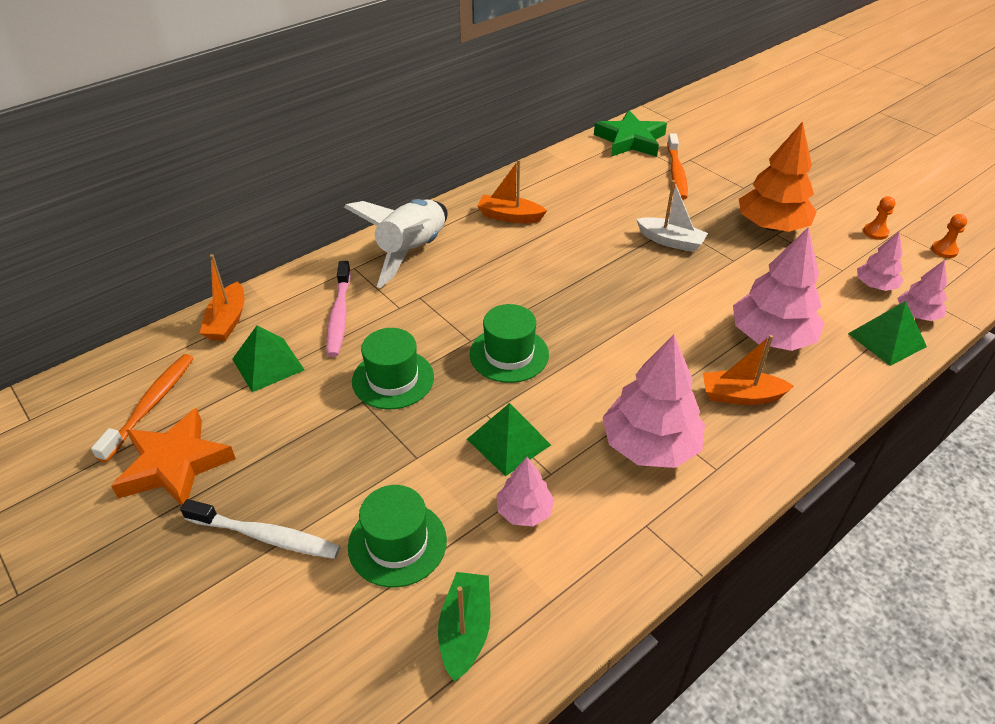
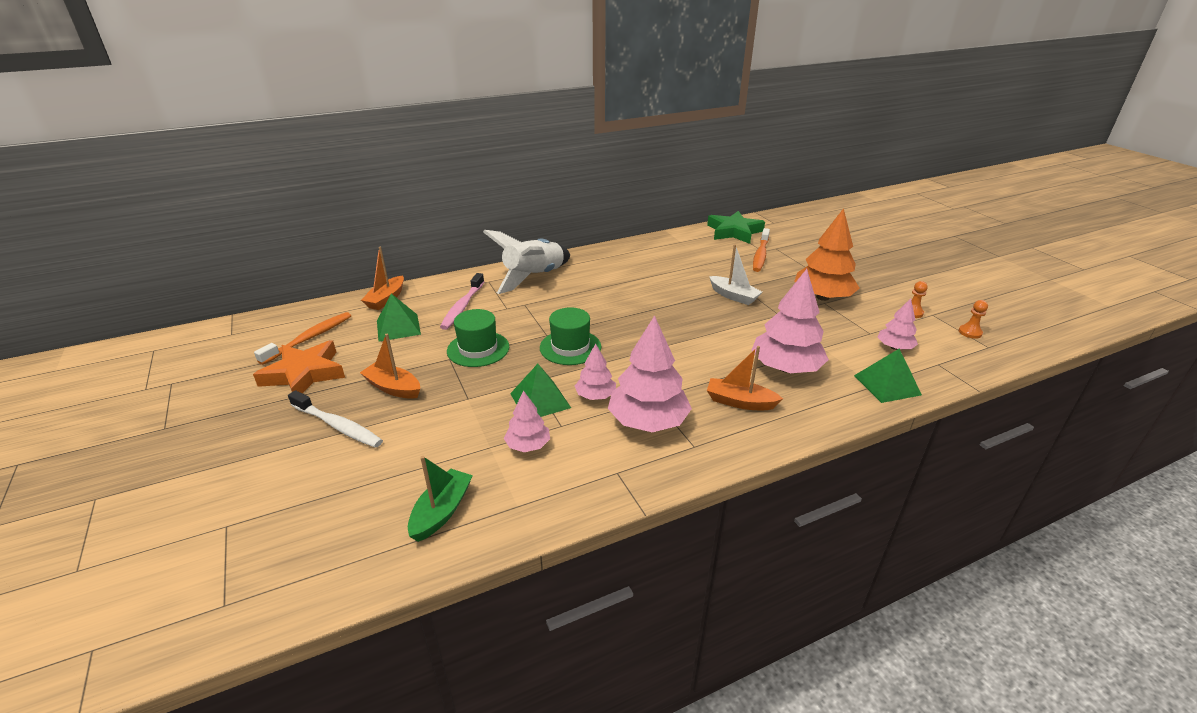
camera: 15 degrees right, 10 degrees down
(397, 543) = (424, 447): green hat -> none
(510, 216) = (617, 266): orange boat -> orange boat (393, 388)
(917, 315) = (923, 372): pink tree -> pink tree (595, 395)

